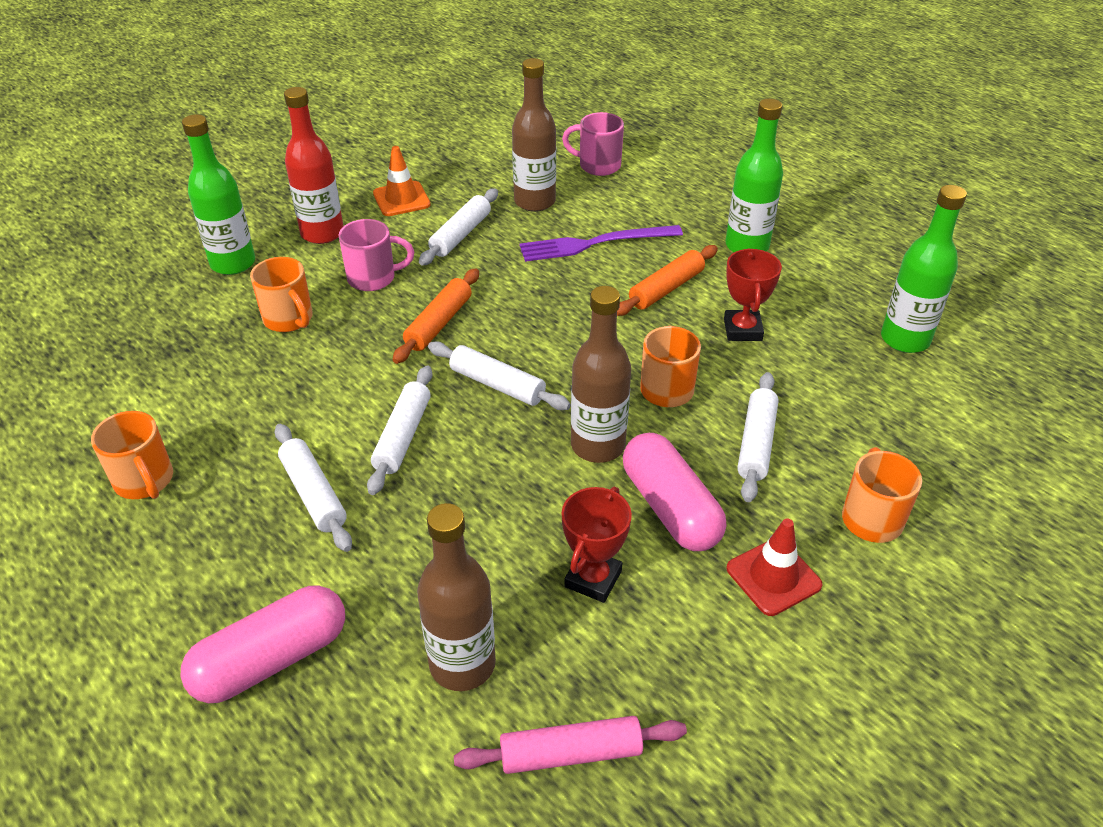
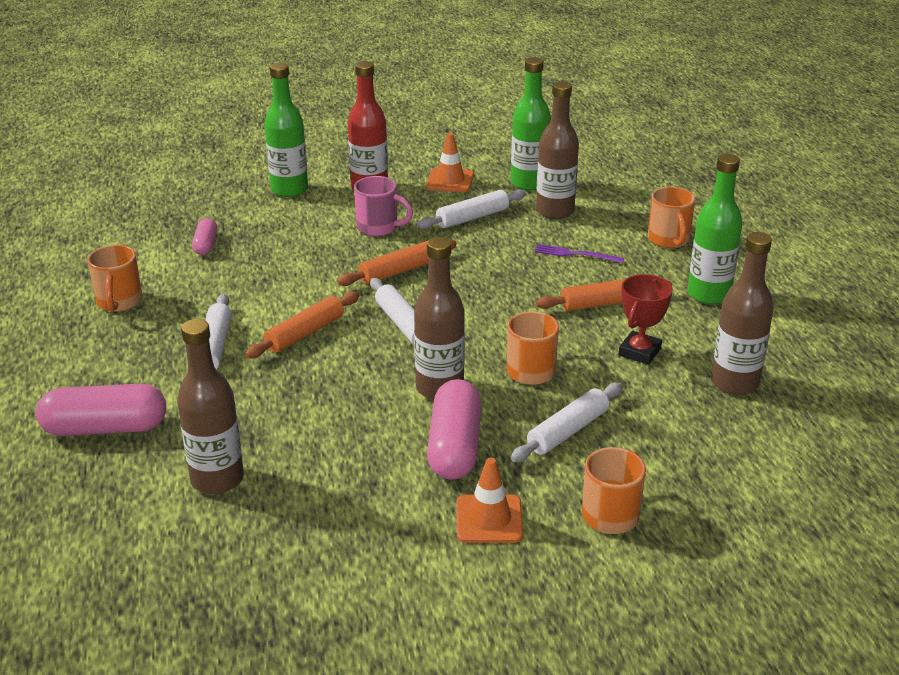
camera: 30 degrees right, 10 degrees down
(191, 366) = (206, 245): none -> pink capsule
(289, 319) = (295, 236): orange mug -> orange mug (669, 240)
(403, 436) = (305, 333): white rolling pin -> orange rolling pin
(570, 753) = (238, 557): pink rolling pin -> none
(593, 579) = (353, 467): red trophy -> none
(595, 243) = (575, 254): purple fork -> purple fork, size x0.58
(598, 165) = (635, 199): pink mug -> none
(773, 577) = (489, 519): red traffic cone -> orange traffic cone
(847, 331) = (734, 383): none -> brown bottle
(905, 339) = (783, 406): green bottle -> green bottle (529, 183)

